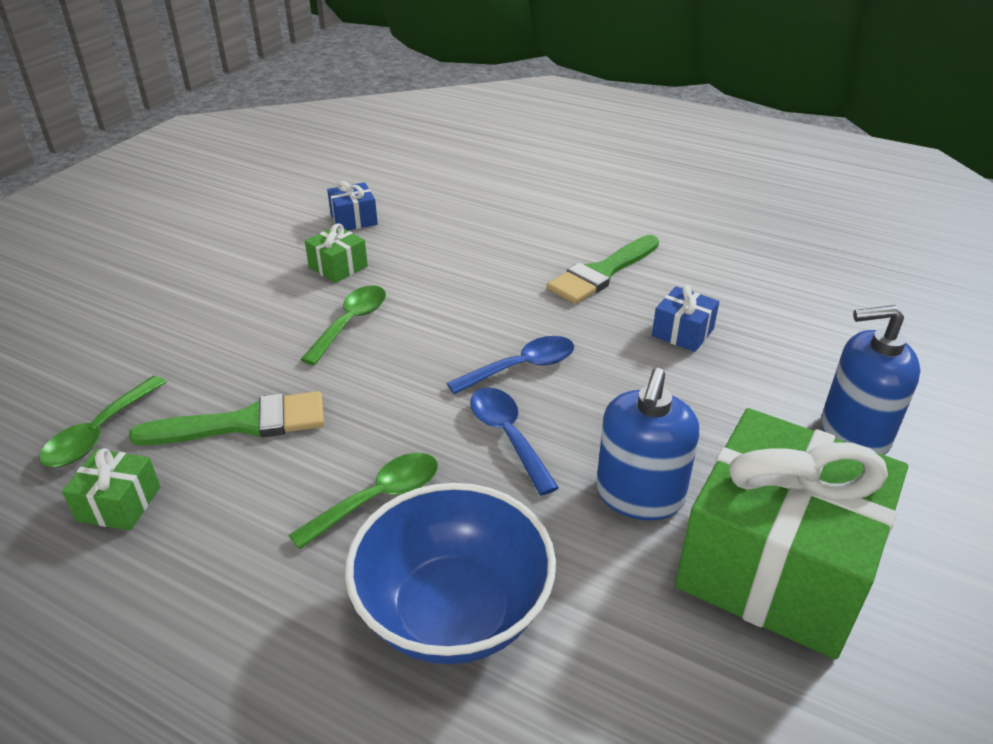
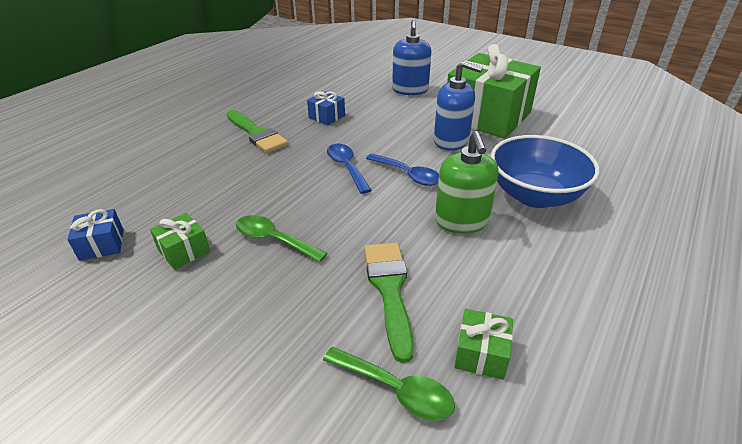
camera: 85 degrees left, 0 degrees up
(378, 498) = (461, 221): green spoon -> green soap dispenser
(507, 436) = (408, 175): blue spoon -> blue spoon turned 120 degrees counterclockwise

